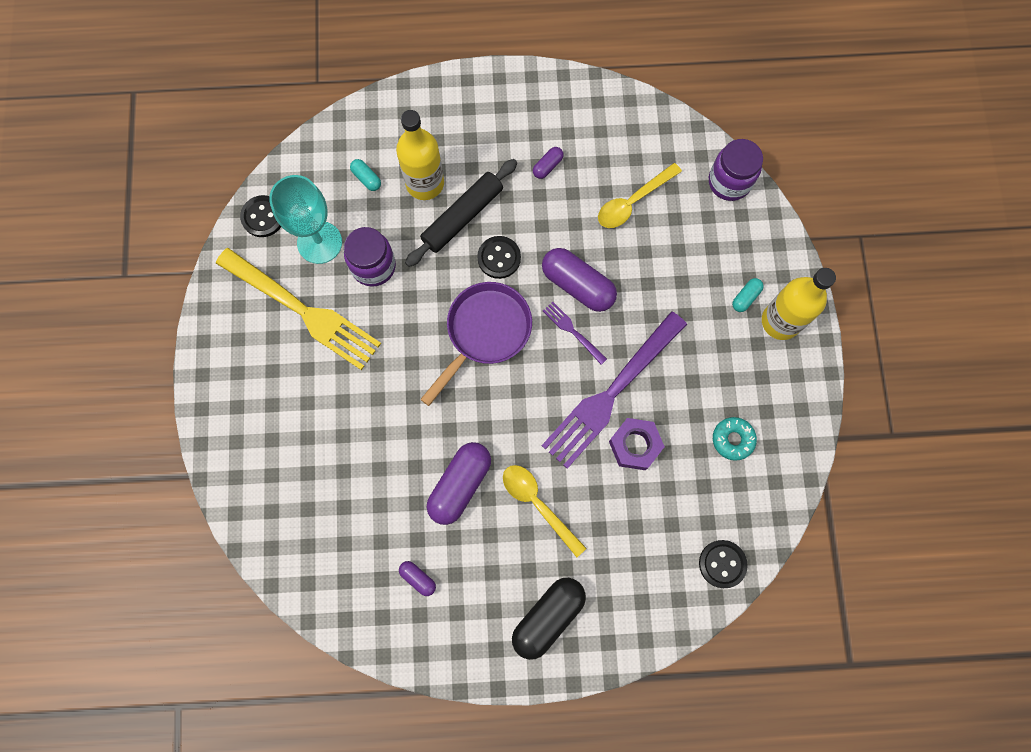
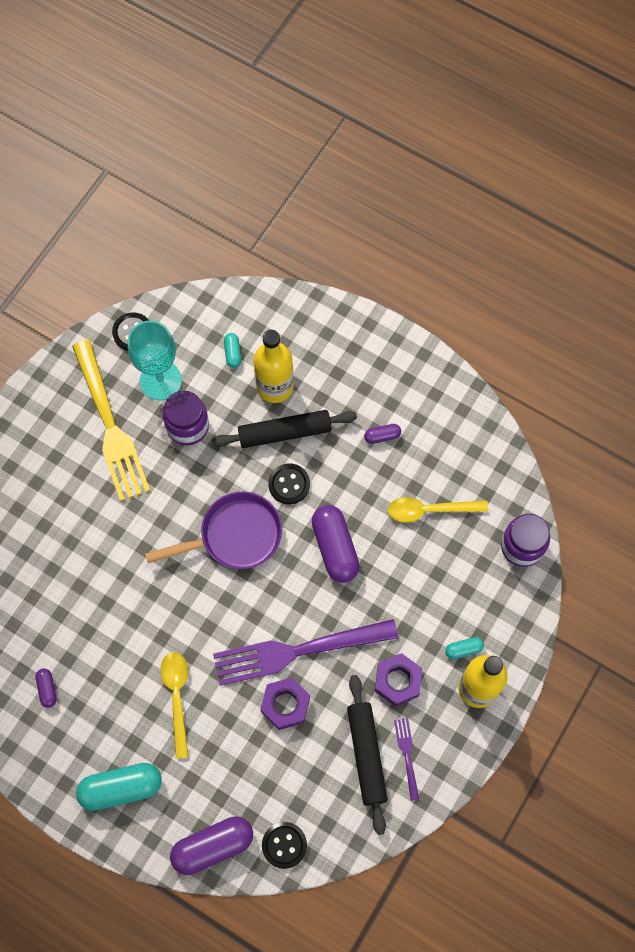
camera: 35 degrees right, 5 degrees down
(460, 485) = (129, 641): purple capsule -> purple capsule (213, 846)
(548, 617) = (121, 788): black capsule -> turquoise capsule
(573, 331) = (304, 582): purple fork -> purple fork (407, 755)
(712, 360) = (397, 681): none -> purple nut
(732, 439) = (366, 755): turquoise donut -> black rolling pin

